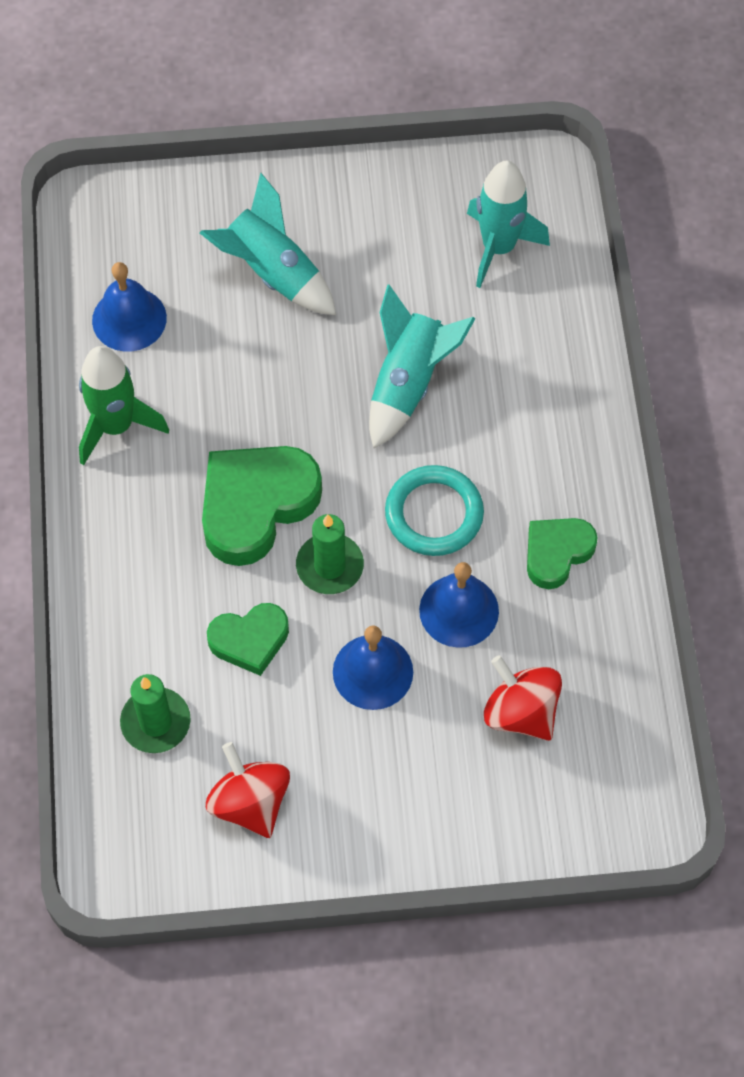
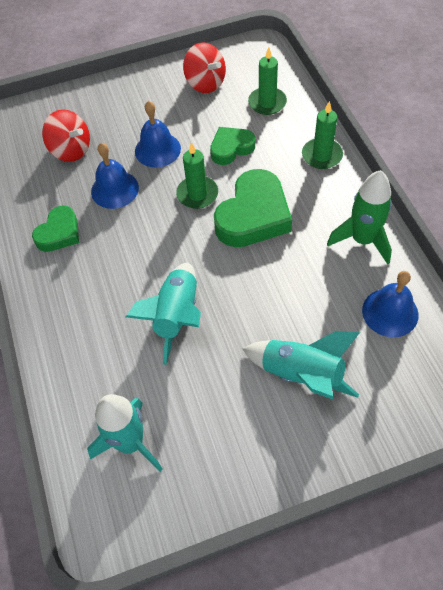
camera: 170 degrees right, 5 degrees down
(110, 585) = (322, 155): none -> green candle
(434, 514) = (140, 237): turquoise ring -> none

